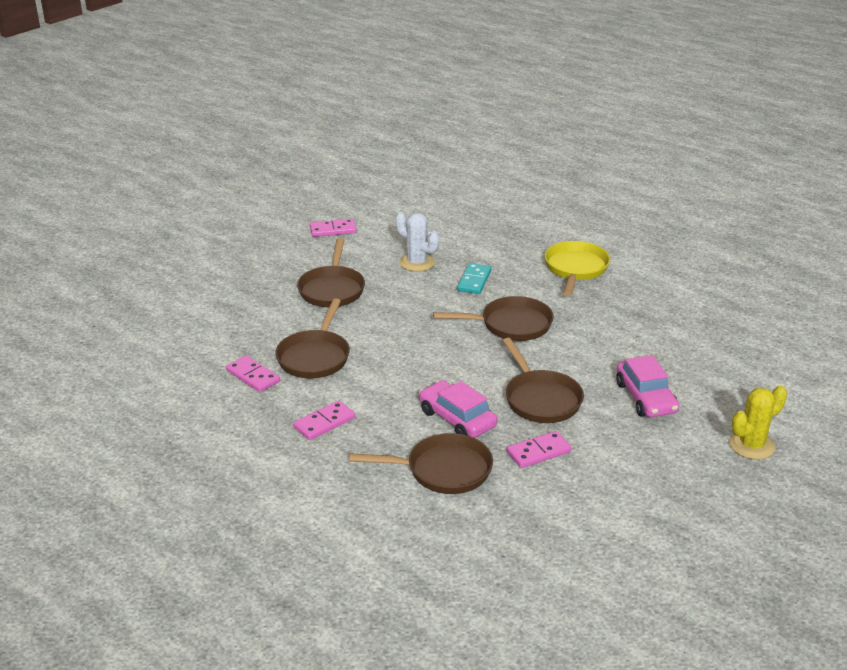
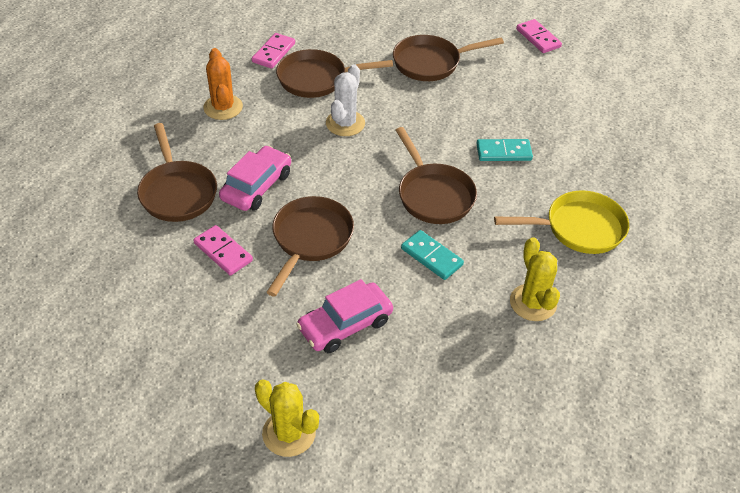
camera: 70 degrees right, 15 degrees up
(324, 423) = (223, 107): pink domino -> orange cactus
(417, 263) = (513, 105): white cactus -> white cactus (345, 123)
(540, 399) = (310, 239): brown pan -> brown pan turned 150 degrees clockwise
(583, 341) = (432, 257): none -> turquoise domino
(645, 307) = (533, 303): none -> yellow cactus

